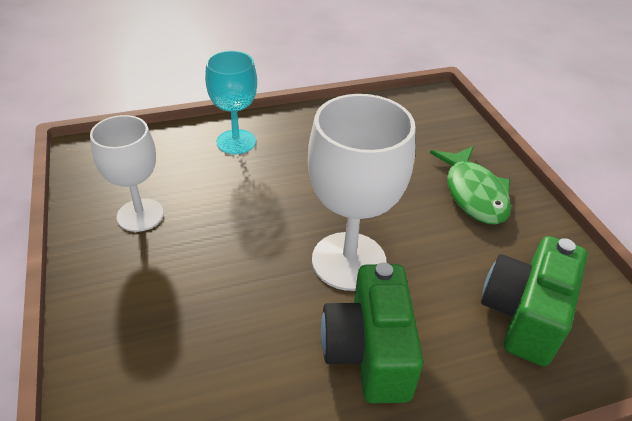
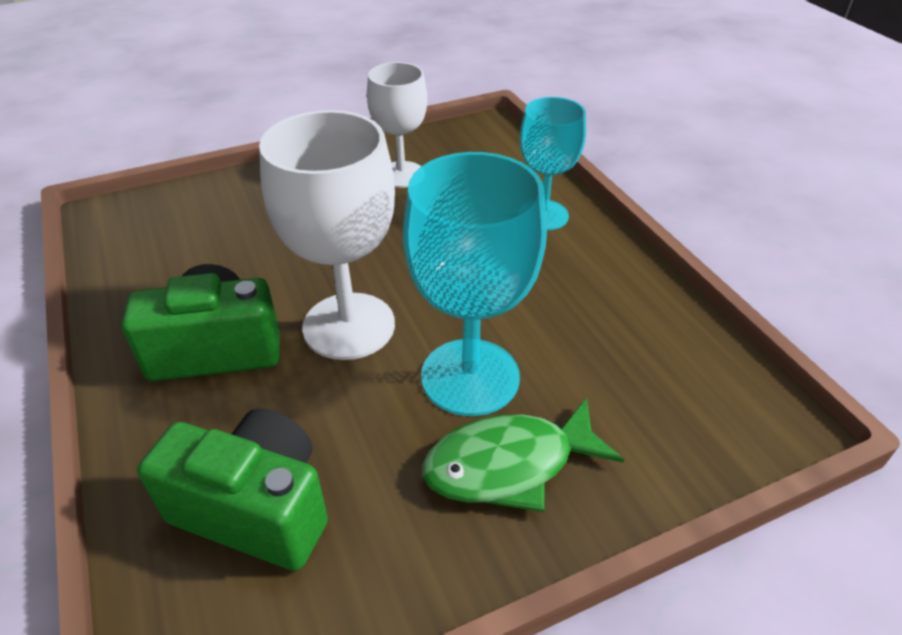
camera: 85 degrees right, 0 degrees up
(404, 201) = (470, 377): none -> turquoise goblet

